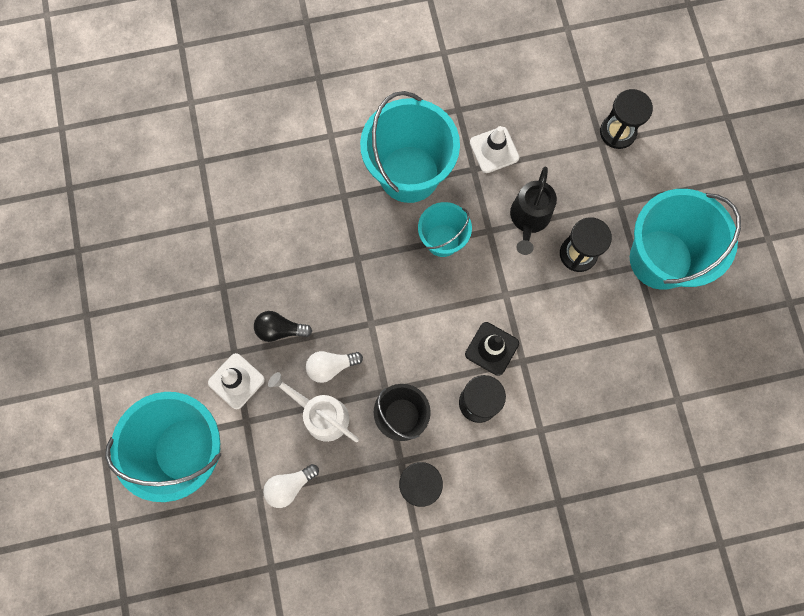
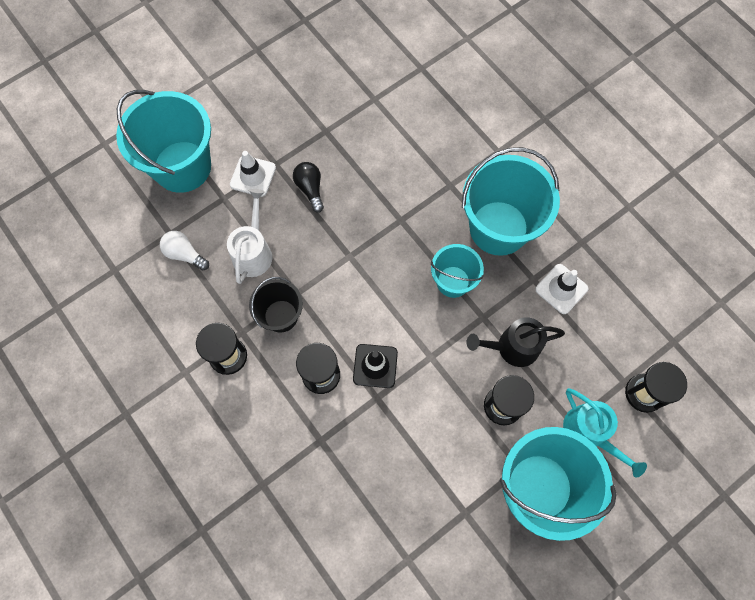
camera: 65 degrees right, 5 degrees down
(331, 366) = (297, 241): white light bulb -> none
(632, 194) = (589, 432): none -> turquoise watering can

